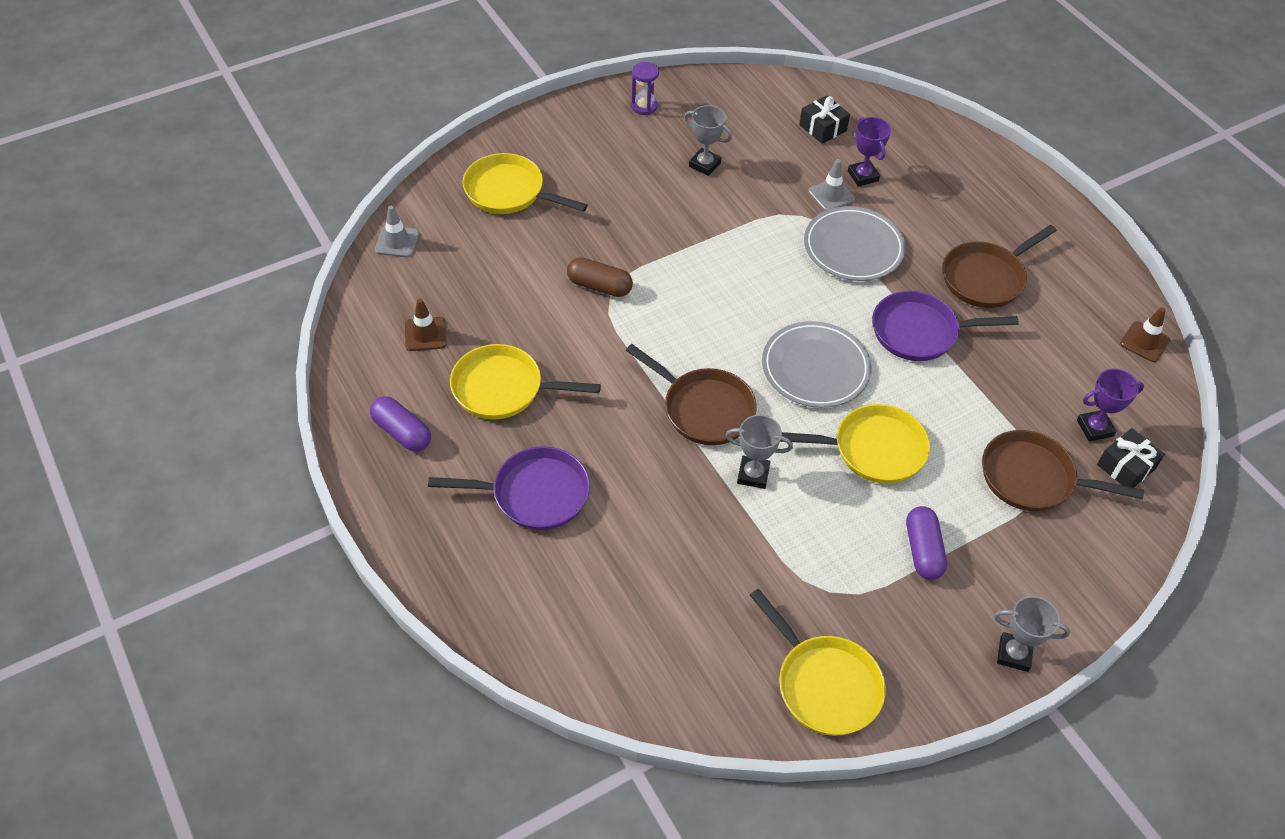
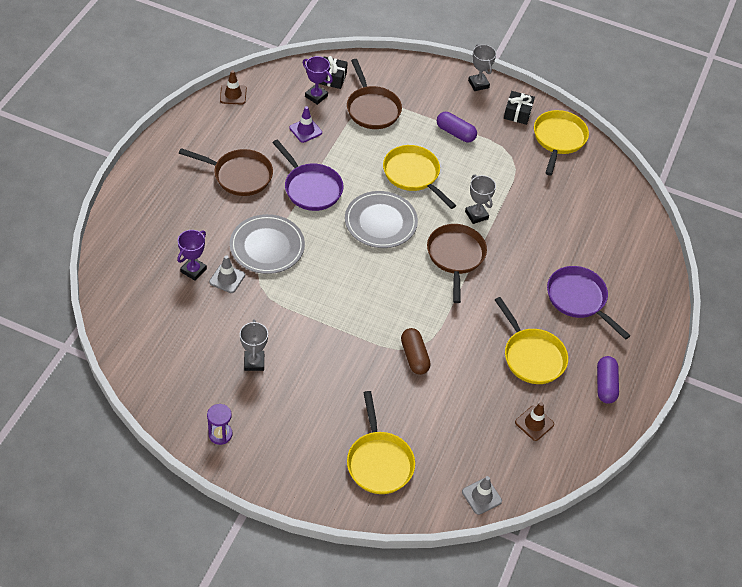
camera: 130 degrees left, 0 degrees up
(823, 128) = (159, 314): black gift -> black gift (517, 113)
(923, 550) = (455, 133): purple capsule -> purple capsule turned 75 degrees clockwise
(1030, 381) = (305, 130): none -> purple traffic cone

